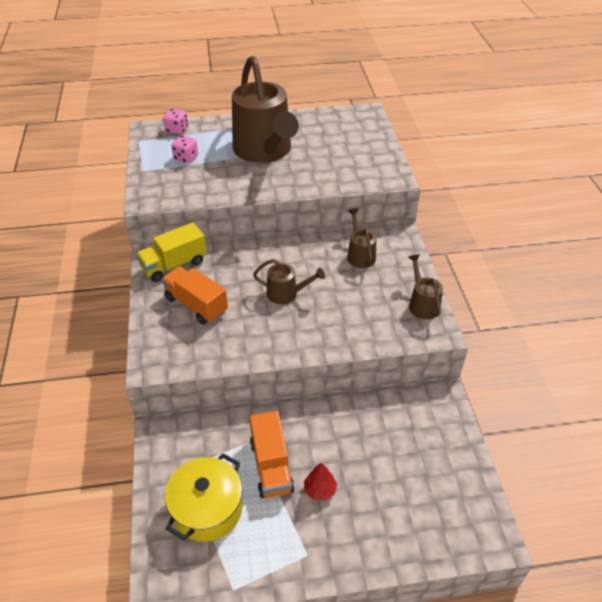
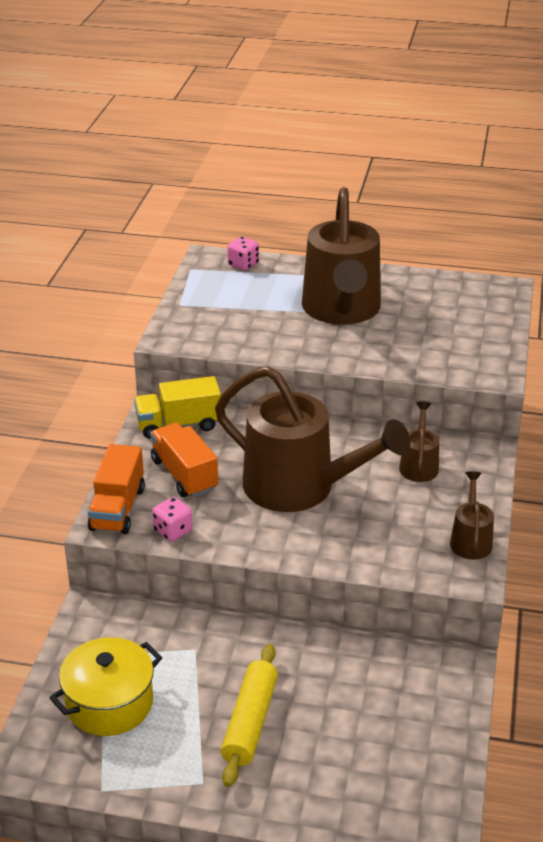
camera: 20 degrees right, 10 degrees down
(186, 158) = (238, 300): pink dice -> pink dice (173, 531)
(271, 466) = (204, 681): orange truck -> orange truck (117, 508)
(286, 294) = (300, 488): brown watering can -> brown watering can, size x2.24
(320, 490) = (250, 722): red tree -> yellow rolling pin

